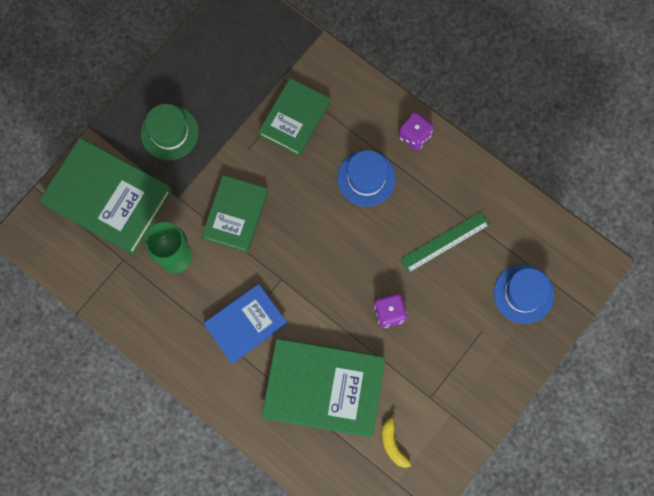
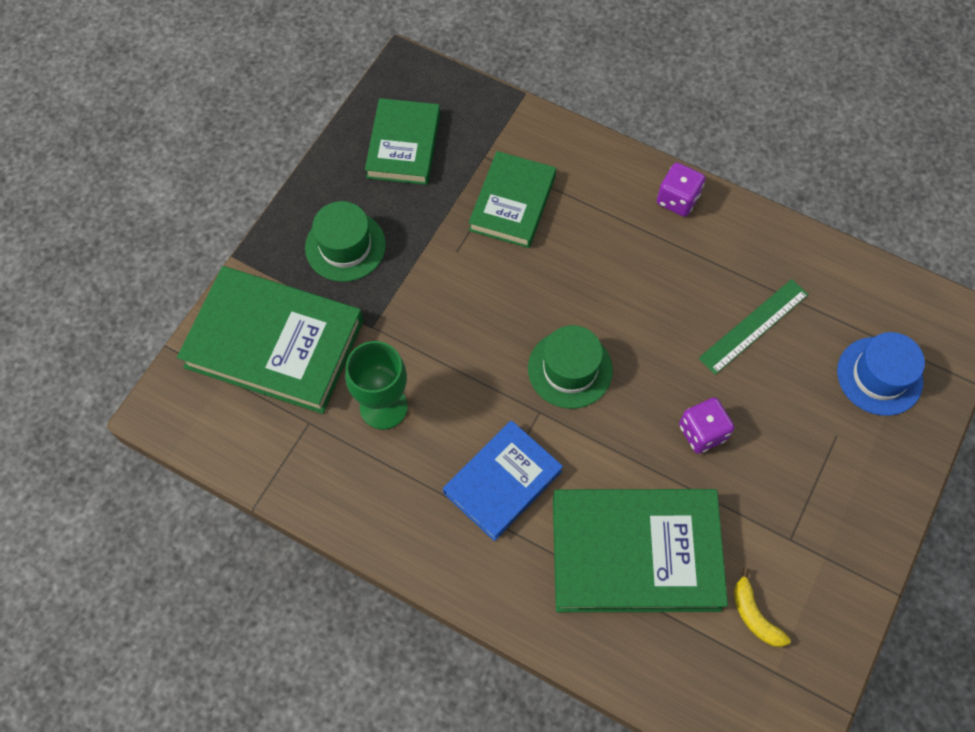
camera: 10 degrees left, 10 degrees down
(235, 215) = (458, 337): green book -> green book (404, 145)
(308, 252) = (570, 369): none -> green hat
(366, 178) = (626, 262): blue hat -> none

